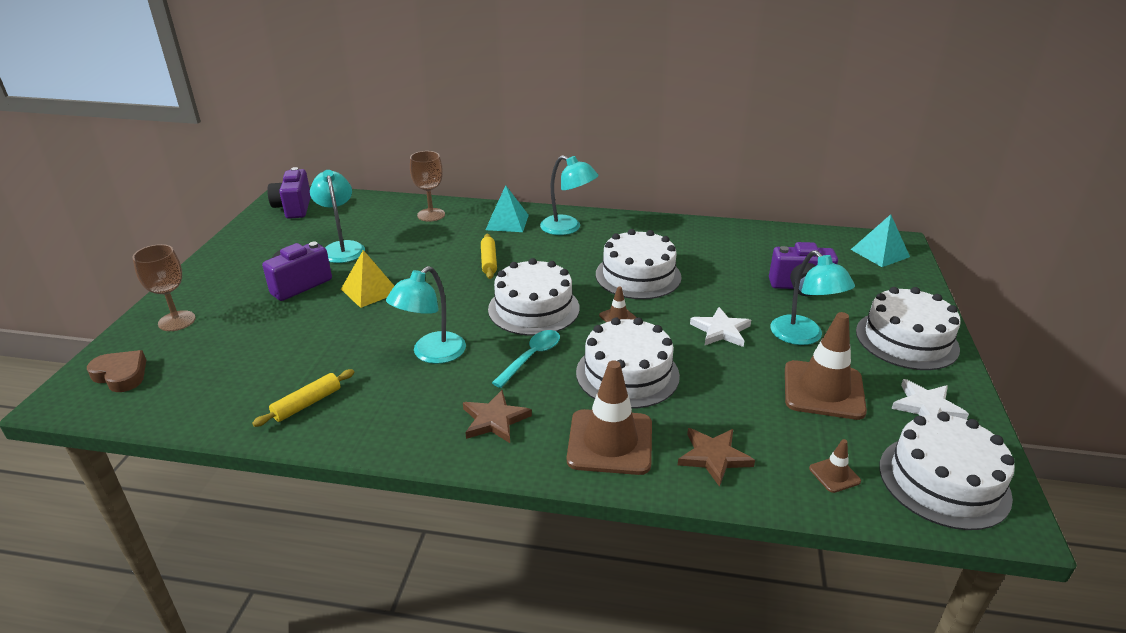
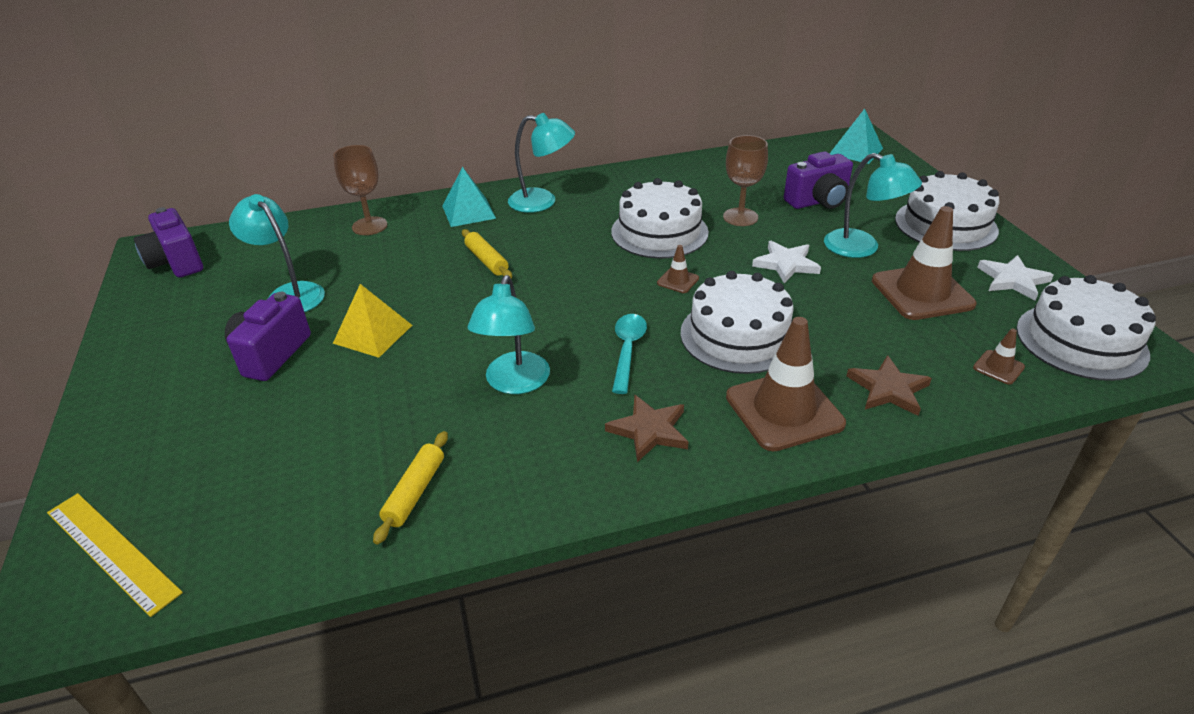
camera: 25 degrees left, 5 degrees up
(121, 375) = (112, 551): brown heart -> yellow ruler
(177, 321) = (134, 452): brown goblet -> brown goblet (740, 217)
(533, 308) = (583, 297): white cake -> none

